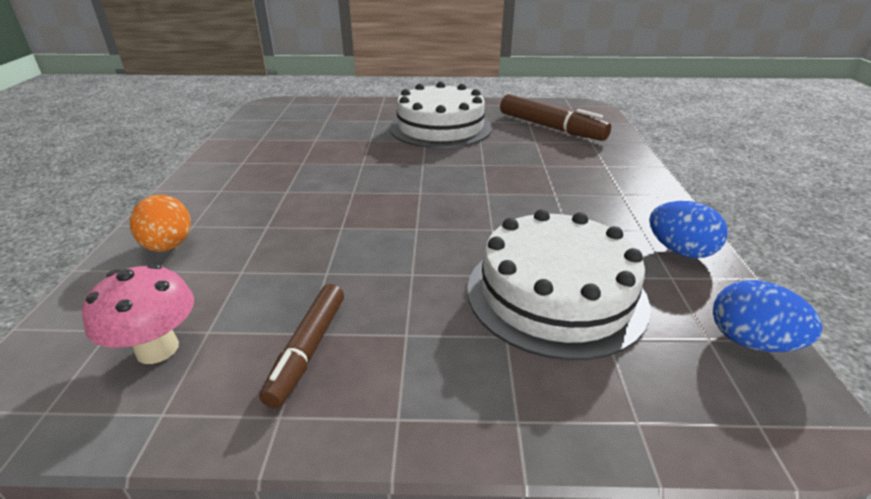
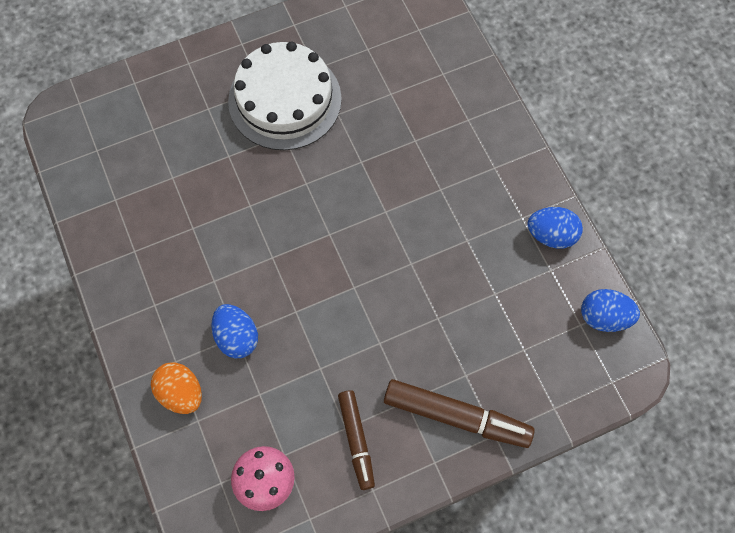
camera: 25 degrees left, 35 degrees up
(266, 227) = (237, 337): none -> blue egg
(550, 128) = (395, 56): brown marker -> brown marker (456, 417)
(555, 294) = (482, 322): white cake -> none

